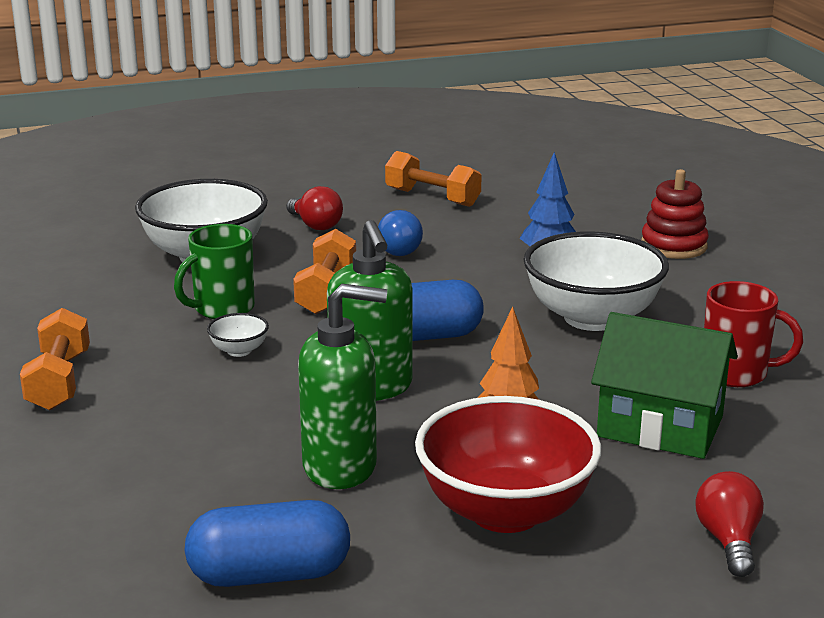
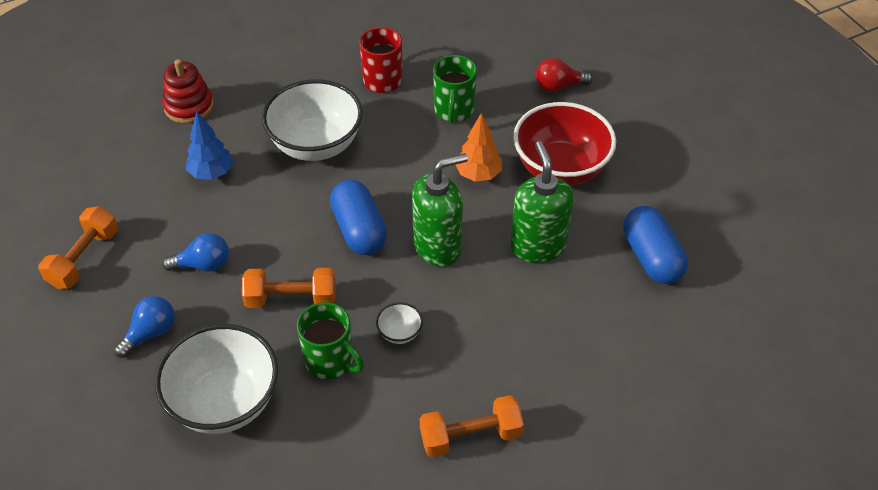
camera: 100 degrees left, 25 degrees up
(315, 225) = (150, 333): red light bulb -> blue light bulb
(660, 426) = (454, 111): green house -> green mug

